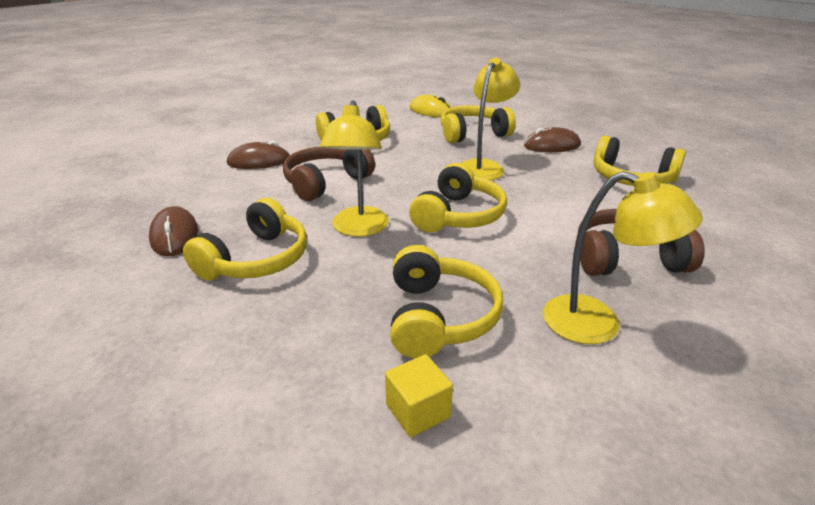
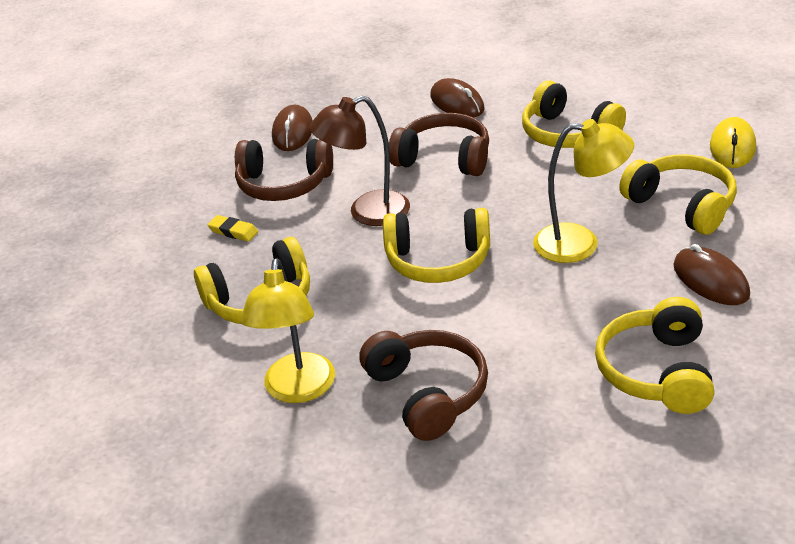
camera: 70 degrees right, 5 degrees up
(174, 235) = (293, 132): brown mouse -> brown mouse turned 45 degrees counterclockwise
(256, 260) = (284, 184): yellow headphones -> brown headphones
(299, 309) = (233, 231): none -> yellow eraser
(359, 229) = (367, 213): yellow lamp -> brown lamp
(418, 411) = (155, 322): yellow cube -> none

